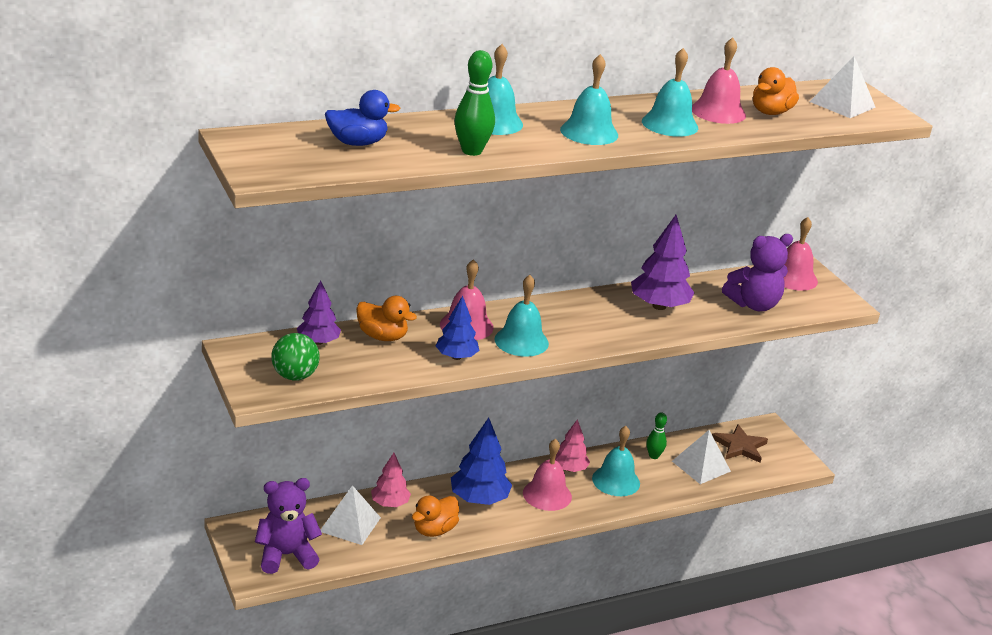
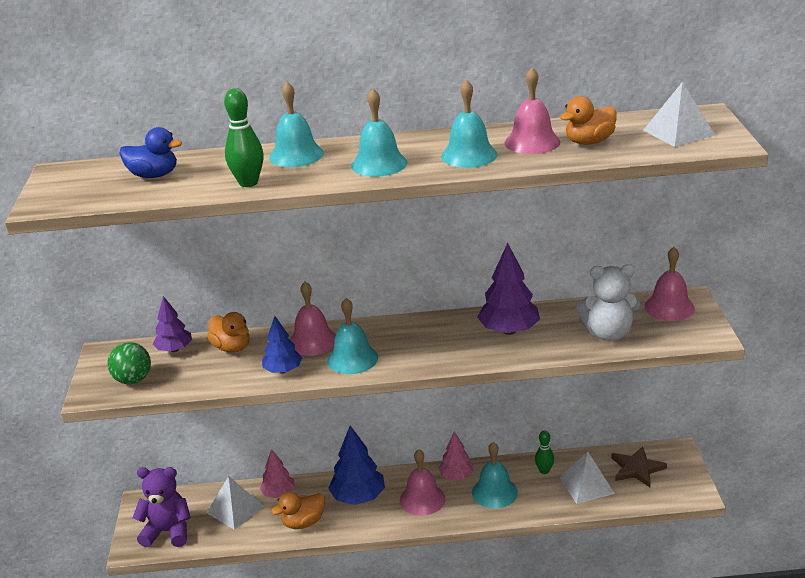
camera: 25 degrees right, 0 degrees up
(753, 305) = (608, 333): purple teddy bear -> white teddy bear

